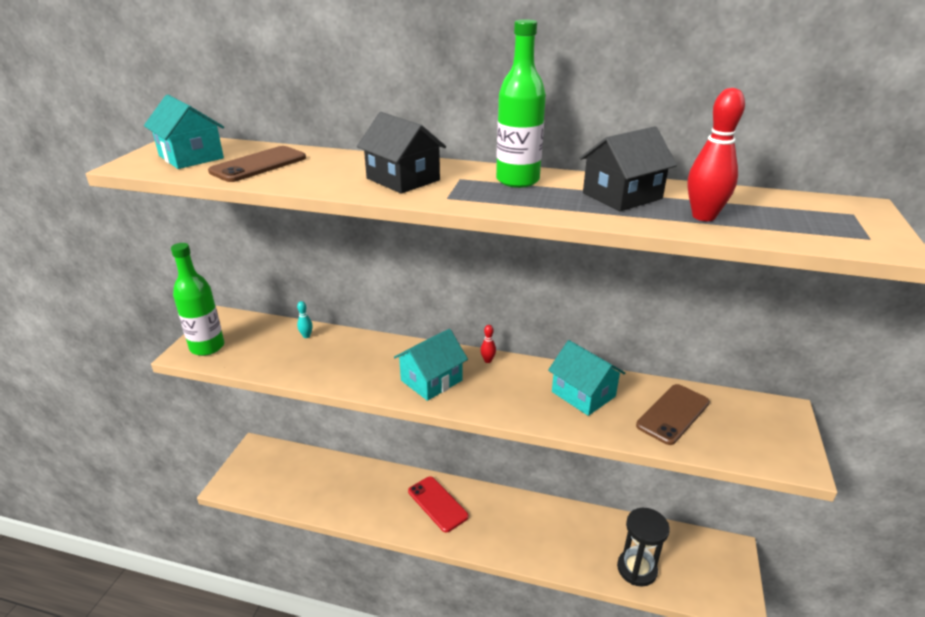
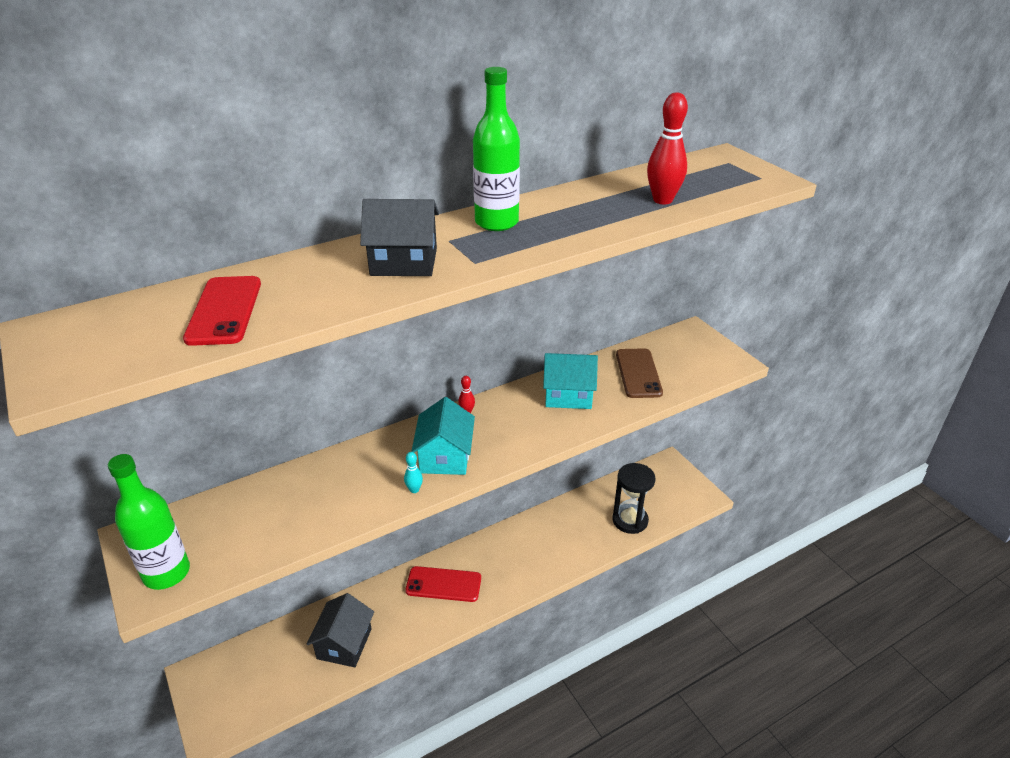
camera: 45 degrees left, 5 degrees up
(191, 157) = (115, 338): turquoise house -> none
(258, 165) = (224, 311): brown phone -> red phone
(306, 336) = (266, 492): turquoise bowling pin -> turquoise bowling pin (414, 490)
(622, 196) = (590, 205): black house -> black house (344, 644)

